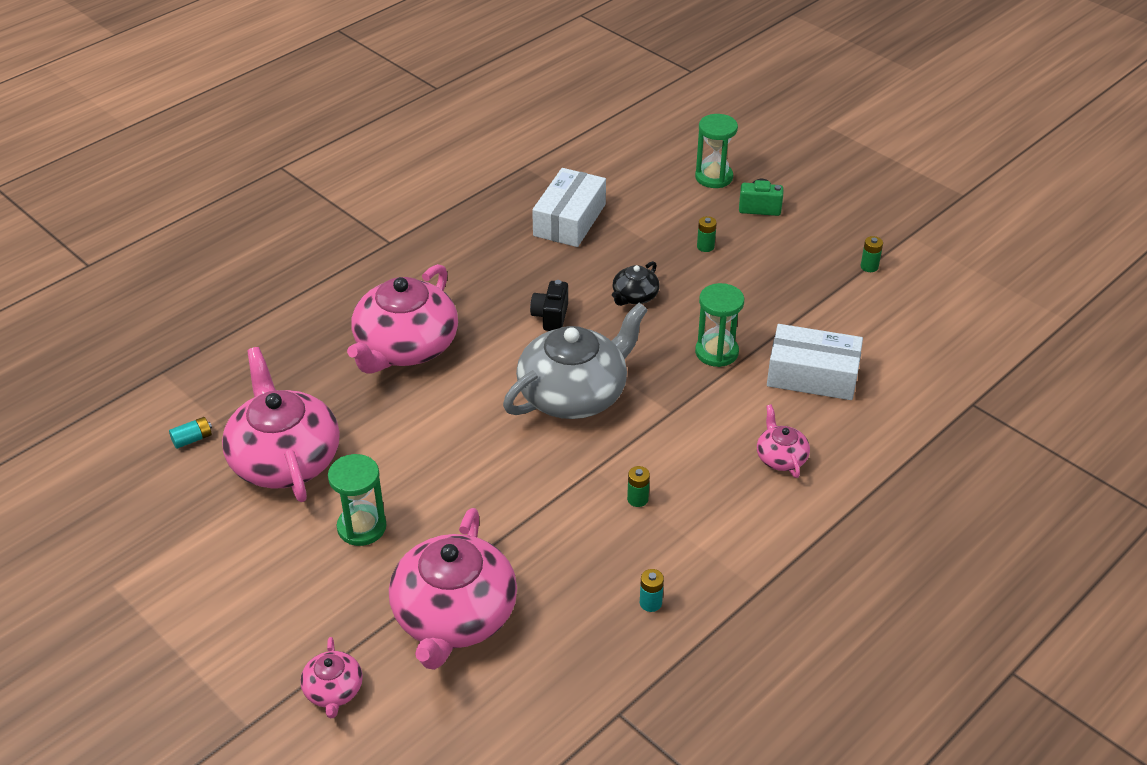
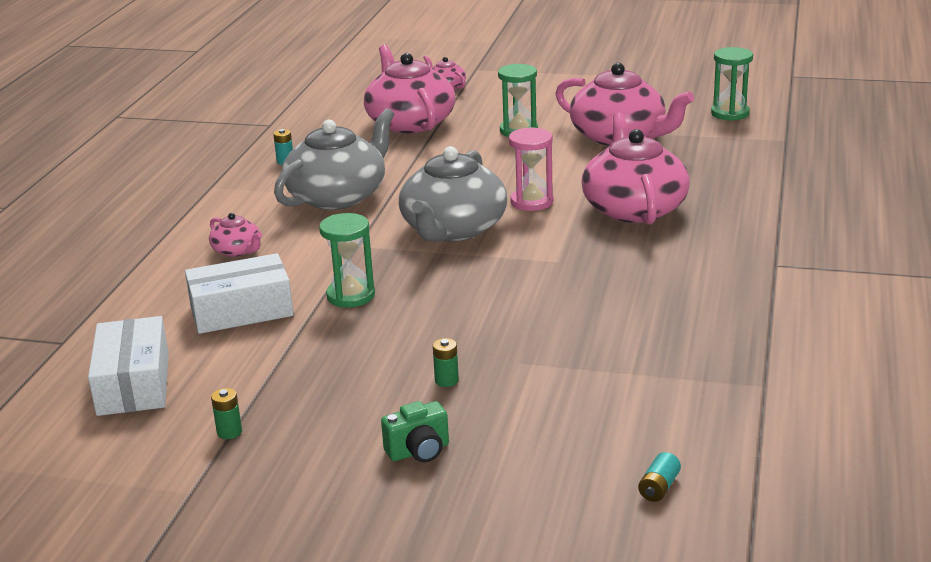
camera: 150 degrees right, 15 degrees down
(192, 439) = (697, 125): turquoise battery -> turquoise battery (659, 487)
(474, 397) = (532, 202): none -> pink hourglass
(550, 317) = (538, 267): black camera -> none
(569, 220) = (630, 349): white box -> white box (133, 383)
(634, 296) = (476, 309): black teapot -> none
(637, 499) = (338, 196): green battery -> grey teapot
(714, 177) = (515, 468): green hourglass -> green hourglass (730, 113)

